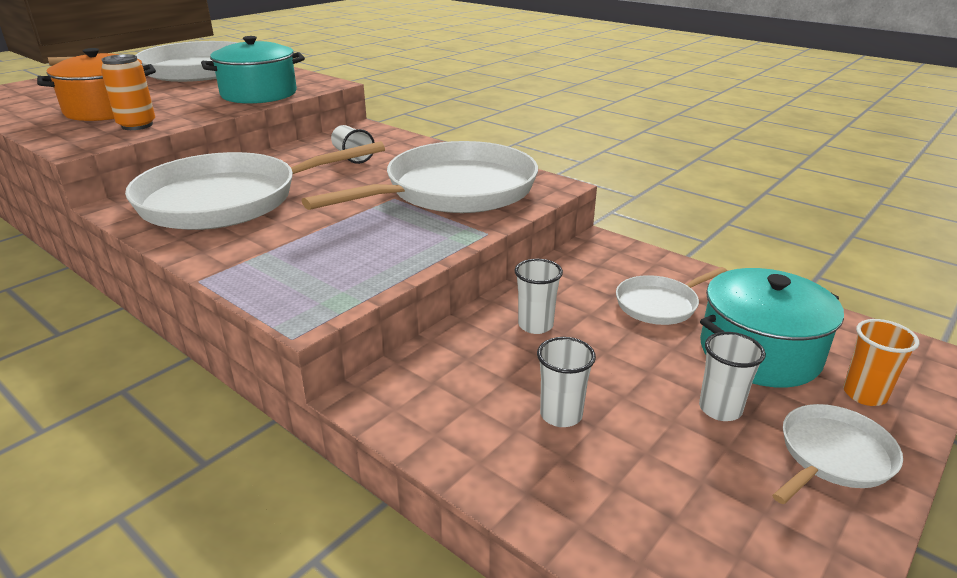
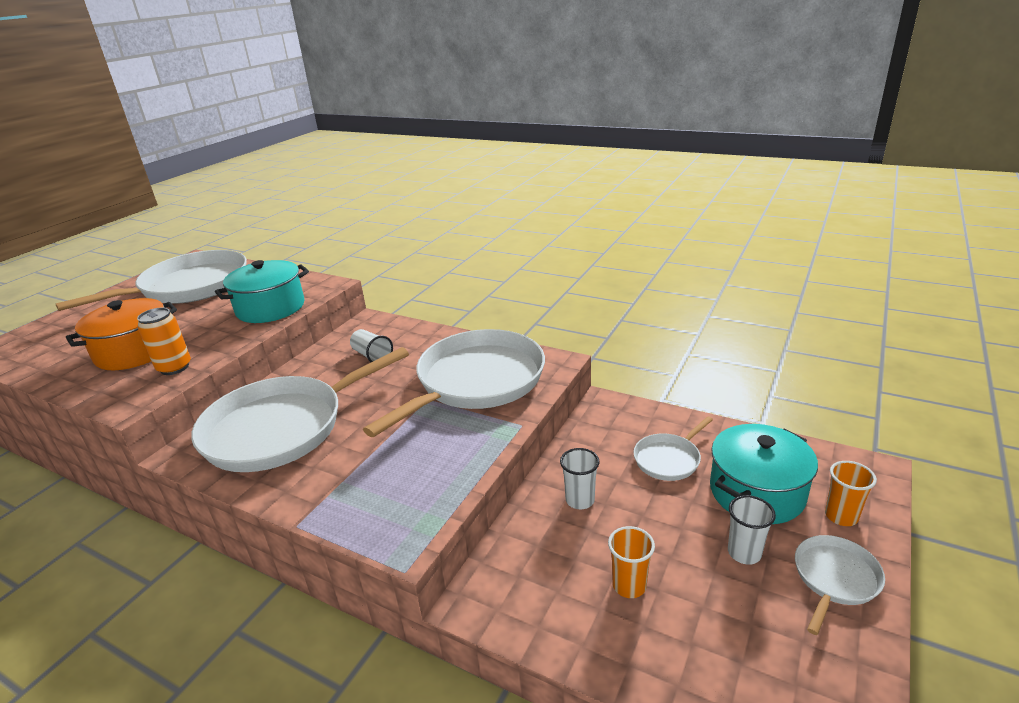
camera: 10 degrees left, 0 degrees up
(561, 415) = (629, 585): white cup -> orange cup

